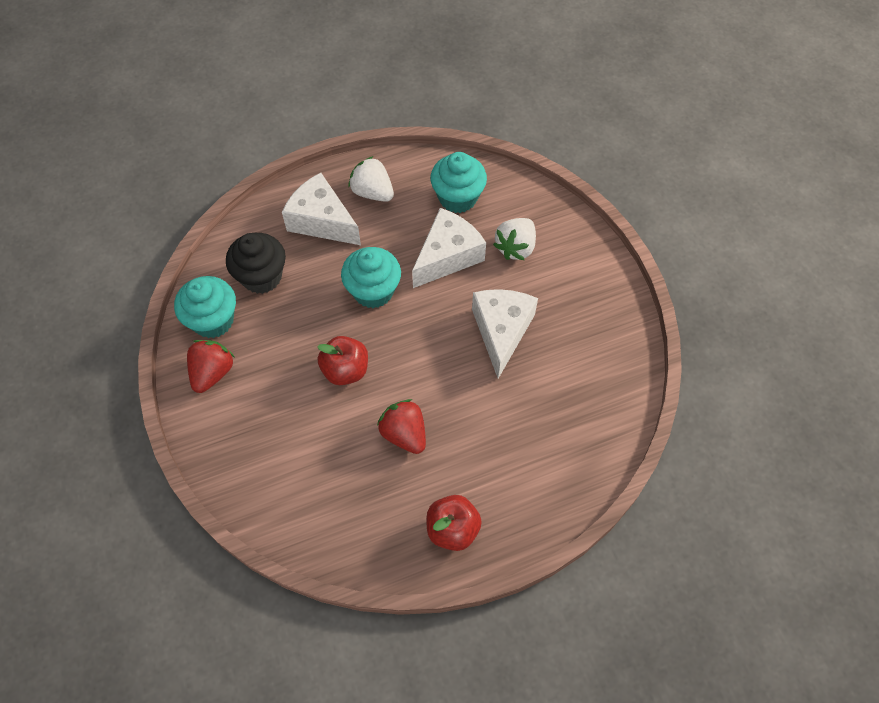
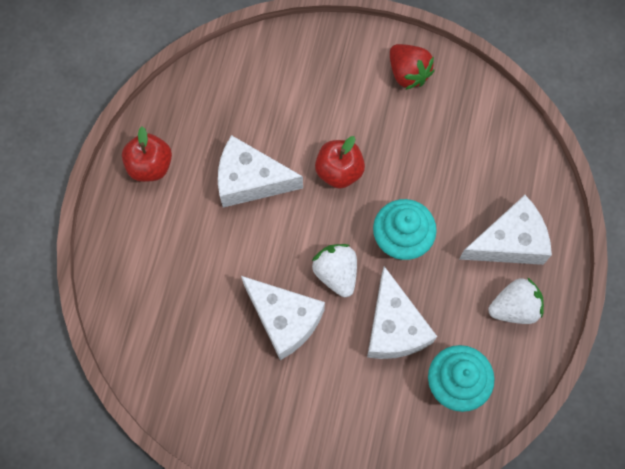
camera: 125 degrees right, 10 degrees up
(213, 320) = (459, 98): turquoise cupcake -> none
(261, 277) = (479, 158): black cupcake -> none
(404, 434) = (250, 180): red strawberry -> white cheese
(515, 247) = (361, 396): white strawberry -> white strawberry (336, 273)

